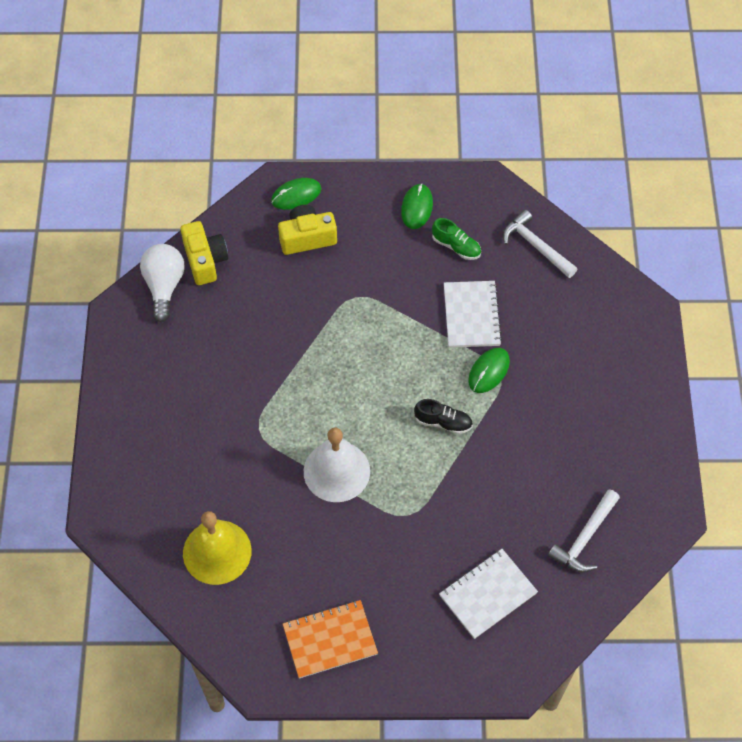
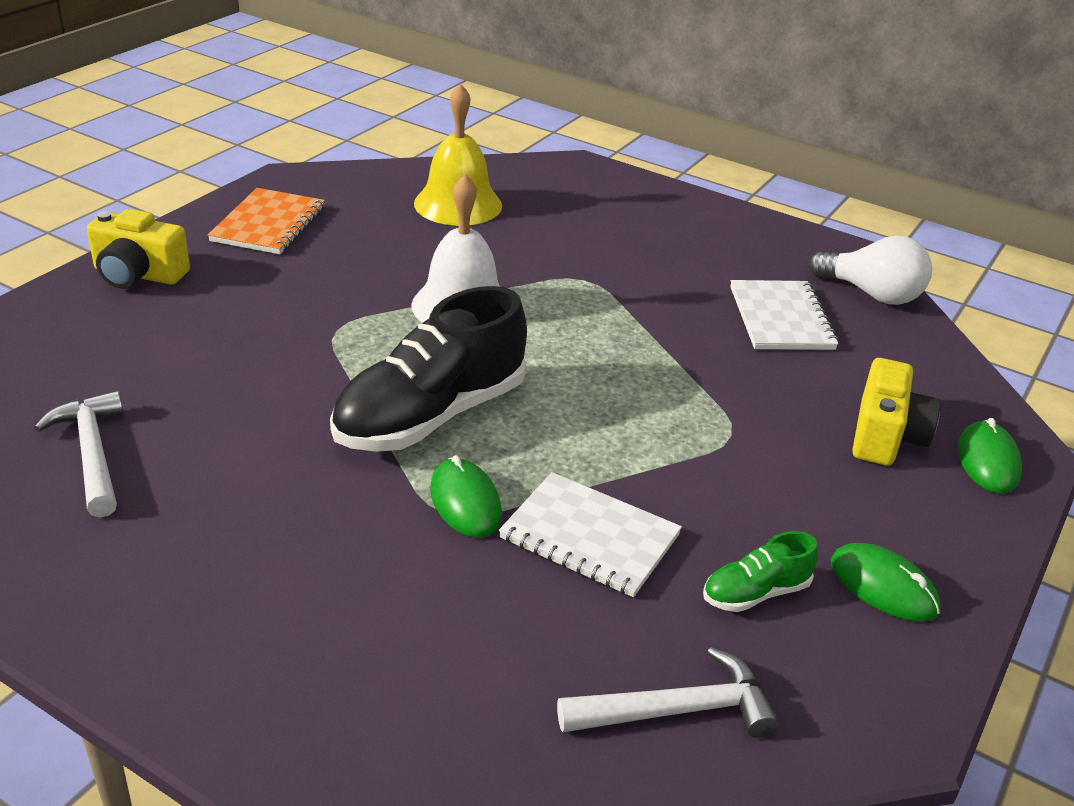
camera: 120 degrees right, 25 degrees down
(205, 260) = (898, 336): yellow camera -> yellow camera (138, 275)
(443, 422) = (430, 416): black shoe -> black shoe, size x2.18
(488, 594) = (153, 338): white notebook -> white notebook (781, 318)

